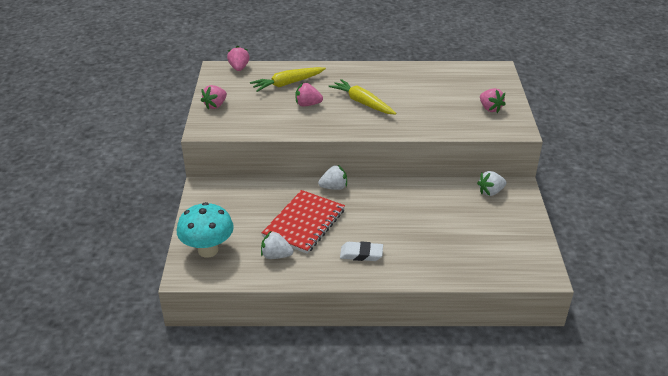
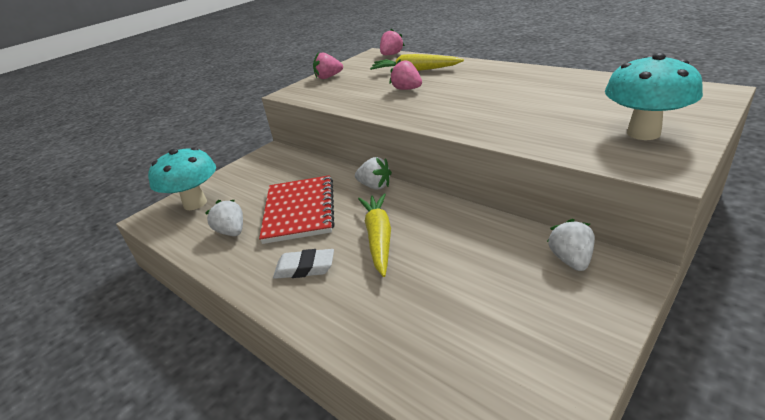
camera: 45 degrees right, 5 degrees down
(304, 223) = (299, 211): red notebook -> red notebook turned 75 degrees counterclockwise
(361, 254) = (305, 268): white eraser -> white eraser turned 45 degrees counterclockwise
(362, 103) = (467, 97): yellow carrot -> yellow carrot (379, 238)
(490, 108) = (643, 133): pink strawberry -> turquoise mushroom
(490, 192) = (571, 260): white strawberry -> white strawberry turned 75 degrees clockwise

